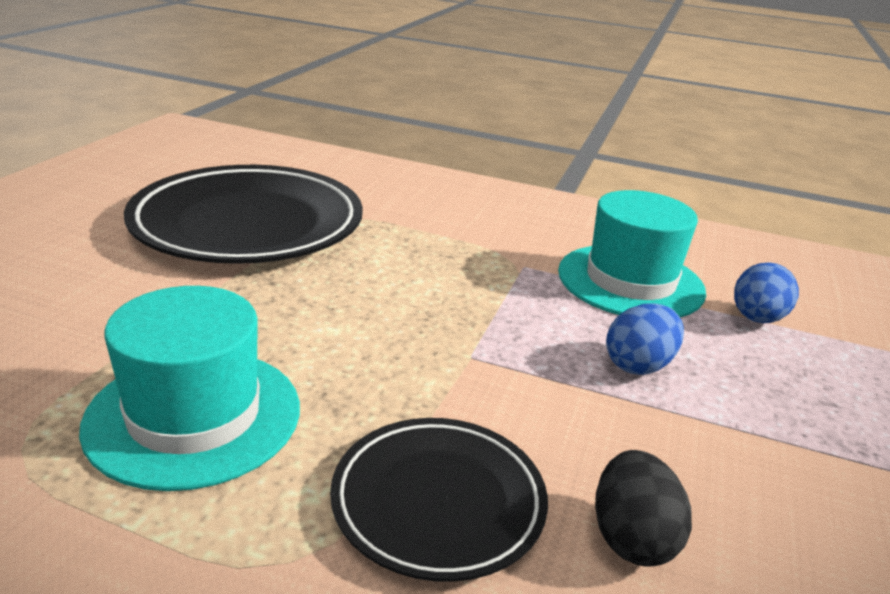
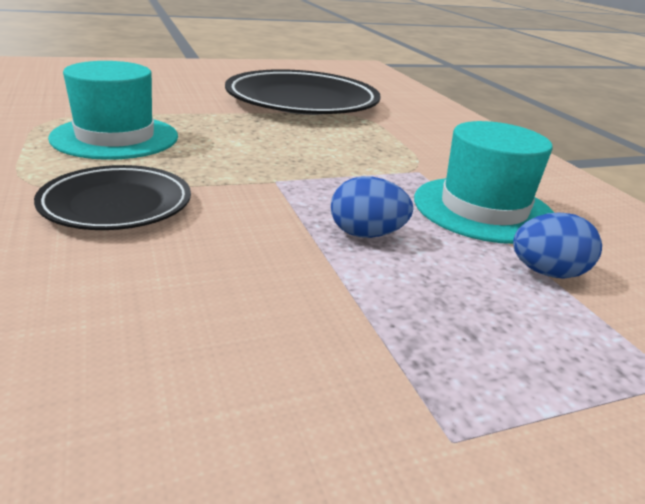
camera: 50 degrees right, 0 degrees up
(631, 538) = (152, 269): black egg -> none

